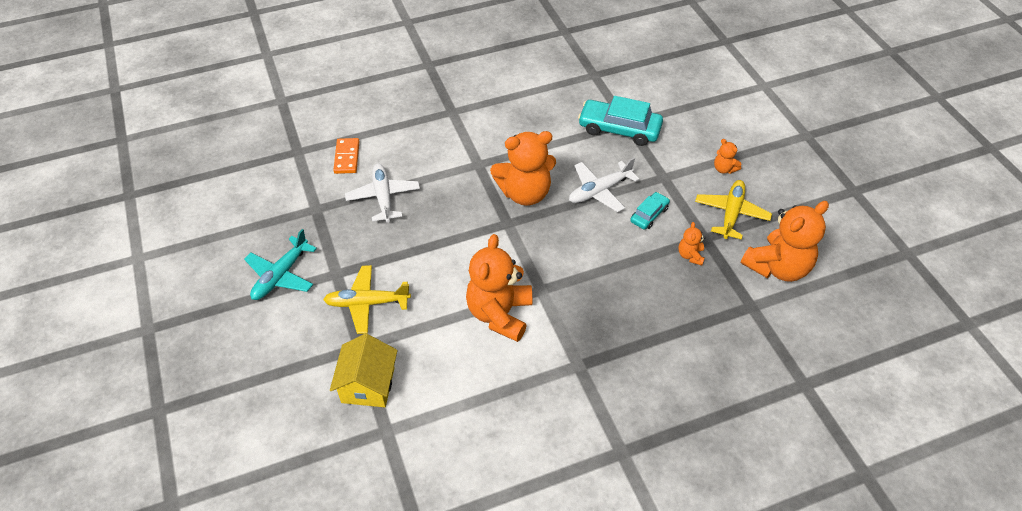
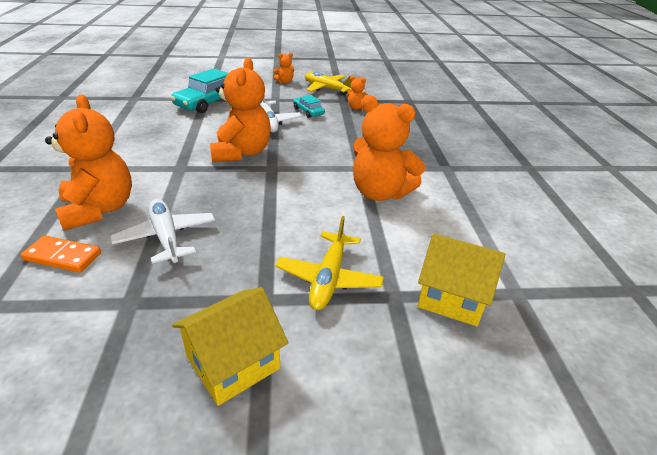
camera: 75 degrees left, 15 degrees down
(281, 275) = (233, 363): turquoise plane -> yellow house
(383, 197) = (166, 237): white plane -> white plane turned 60 degrees clockwise
(777, 267) = (380, 88): orange teddy bear -> orange teddy bear (99, 209)

